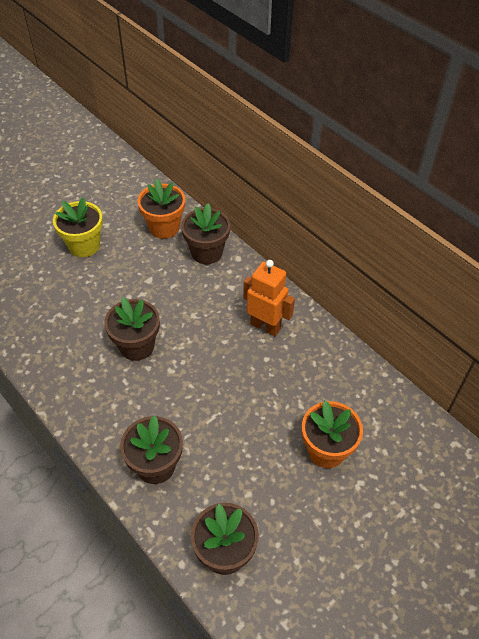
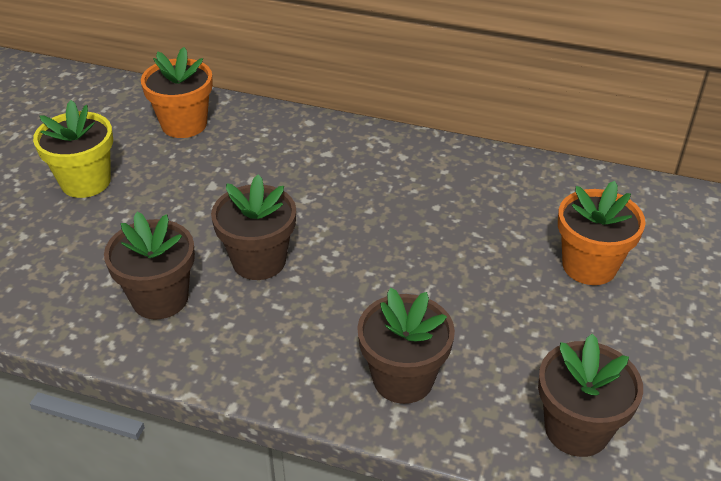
camera: 30 degrees left, 10 degrees down
(206, 252) = (264, 130): brown flower pot -> brown flower pot (160, 298)
(265, 326) = (405, 175): orange robot -> none

